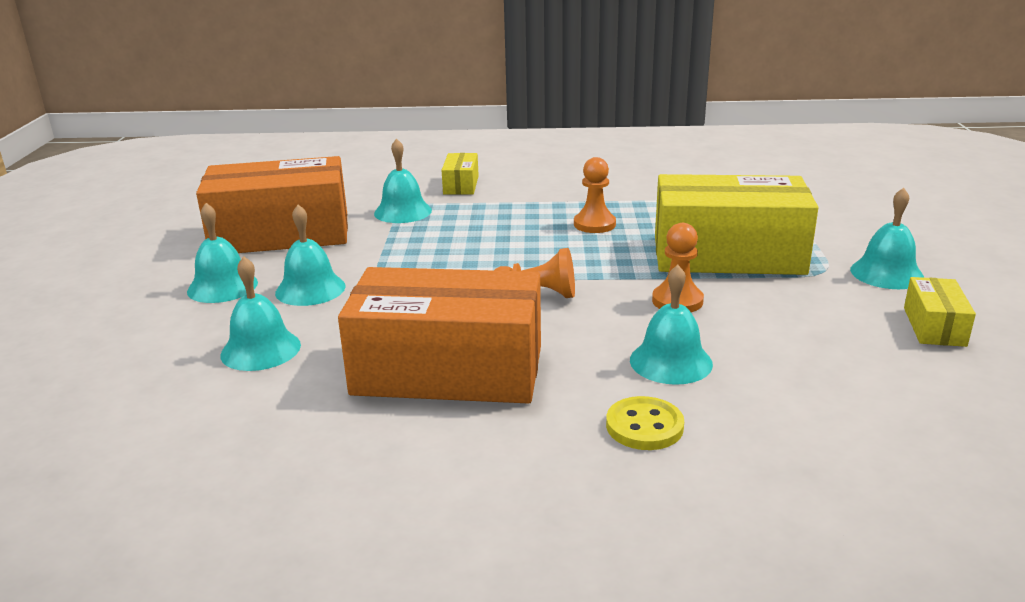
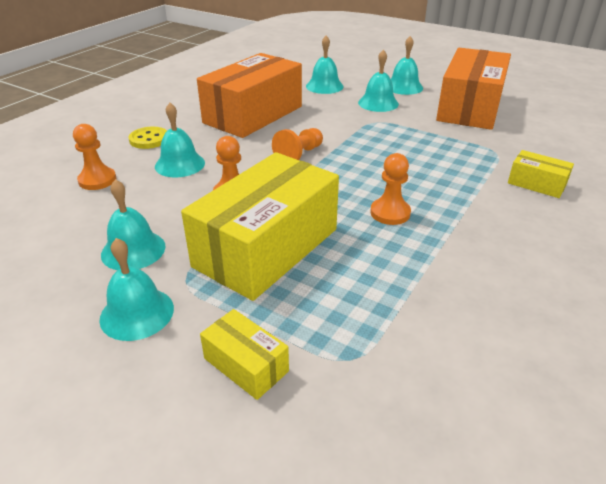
camera: 120 degrees right, 10 degrees up
(403, 212) = (484, 148): turquoise bell -> turquoise bell (133, 250)
(798, 404) = (97, 180): none -> orange pawn
(934, 326) = (60, 276): yellow box -> yellow box (246, 365)

